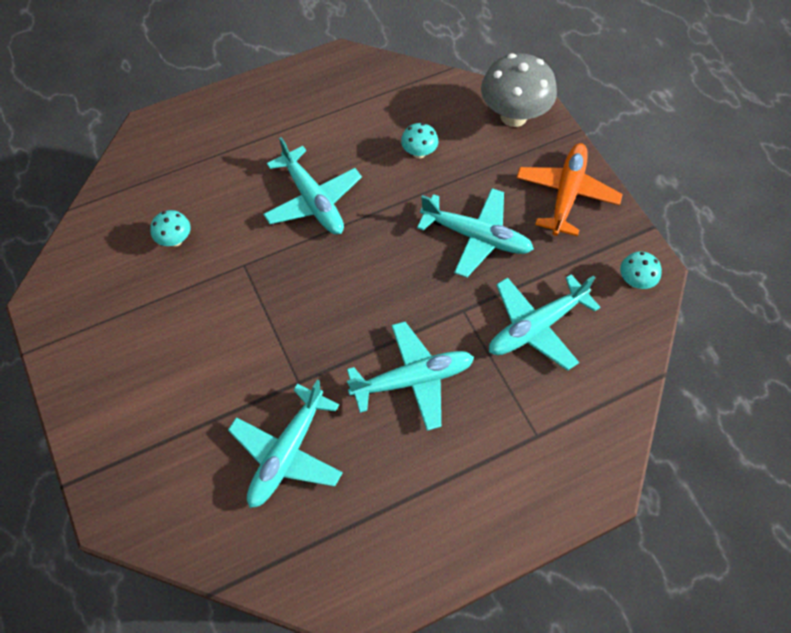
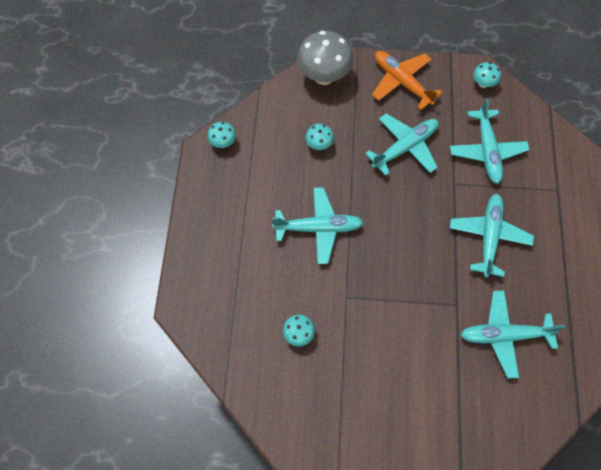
camera: 60 degrees left, 5 degrees up
(287, 453) = (504, 335): turquoise plane -> turquoise plane turned 120 degrees clockwise
(361, 70) = (223, 143): none -> turquoise mushroom

